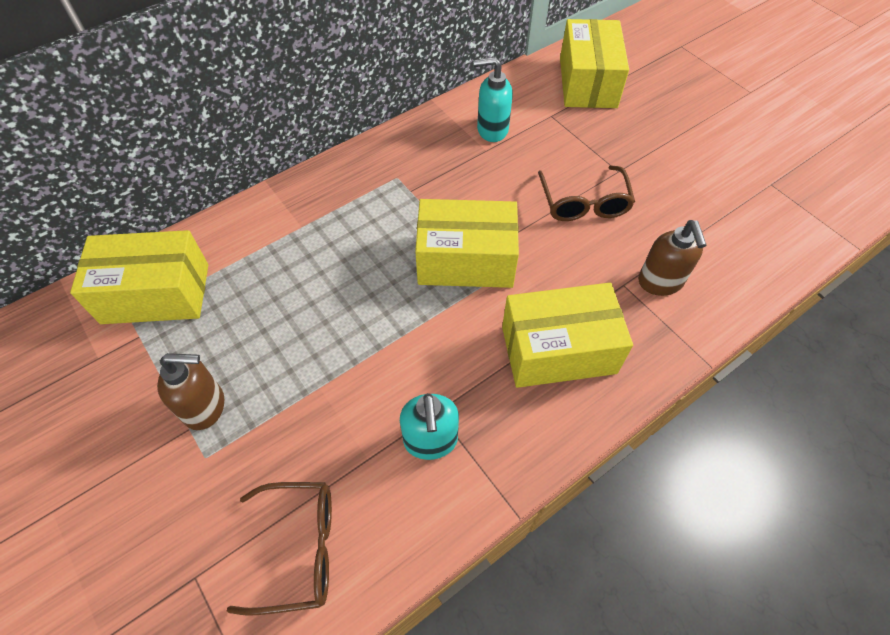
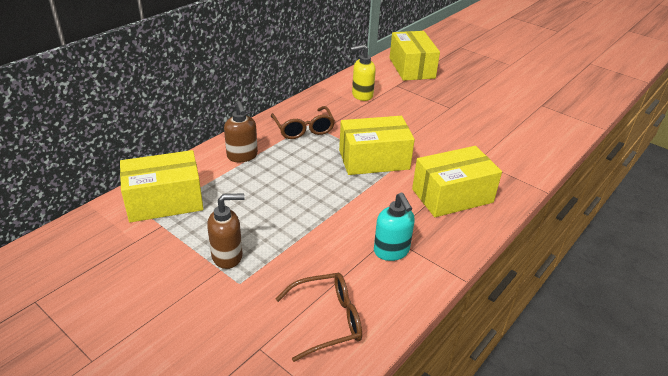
camera: 15 degrees left, 20 degrees down
(492, 130) = (362, 95): turquoise soap dispenser -> yellow soap dispenser
(584, 203) = (436, 124): brown glasses -> brown glasses (303, 129)
(660, 282) = (499, 156): brown soap dispenser -> brown soap dispenser (242, 156)

